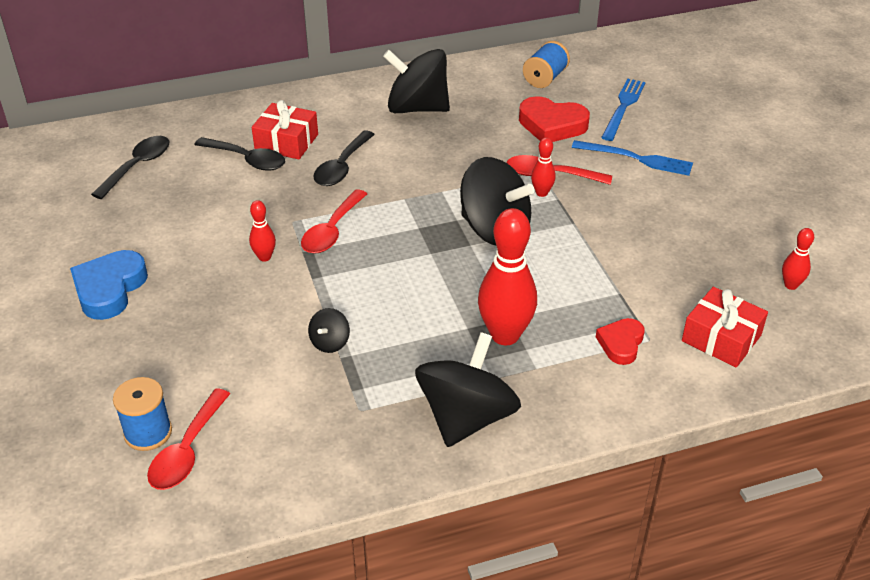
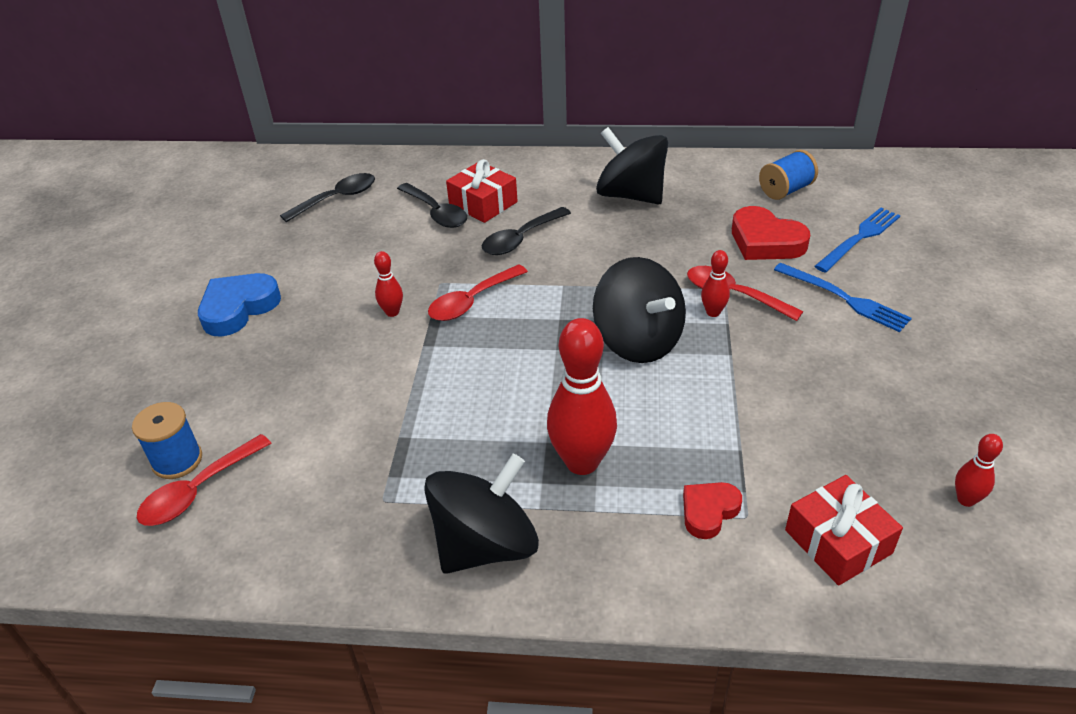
camera: 25 degrees right, 0 degrees up
(330, 342) = (398, 417): black spinning top -> none

